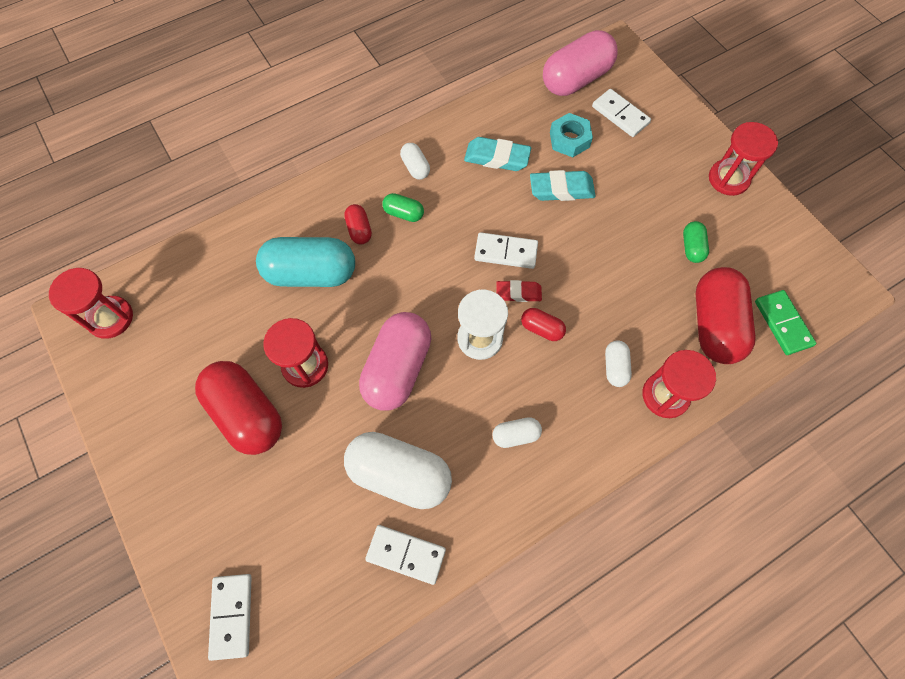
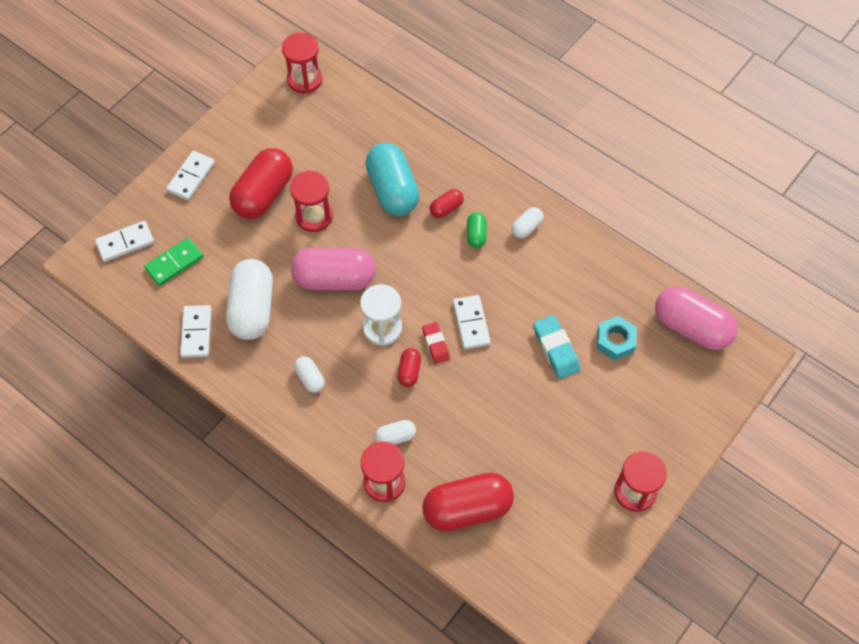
camera: 70 degrees right, 5 degrees down
(497, 158) = (566, 287): turquoise eraser -> none
(620, 115) = (666, 377): white domino -> white domino (191, 177)
(691, 247) = (541, 474): green capsule -> none
(782, 323) = (492, 568): green domino -> green domino (174, 263)

